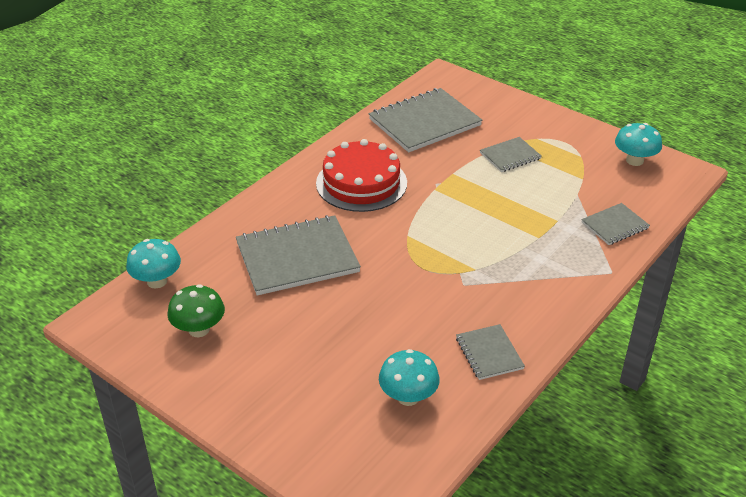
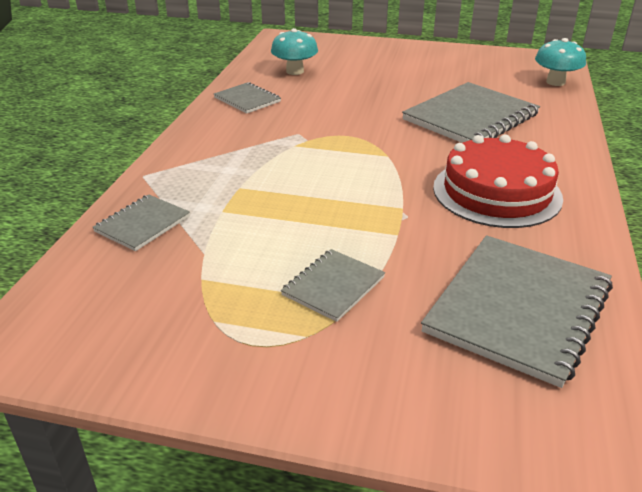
camera: 155 degrees right, 5 degrees down
(199, 329) = (480, 69): green mushroom -> none
(634, 160) = (112, 341): turquoise mushroom -> none

